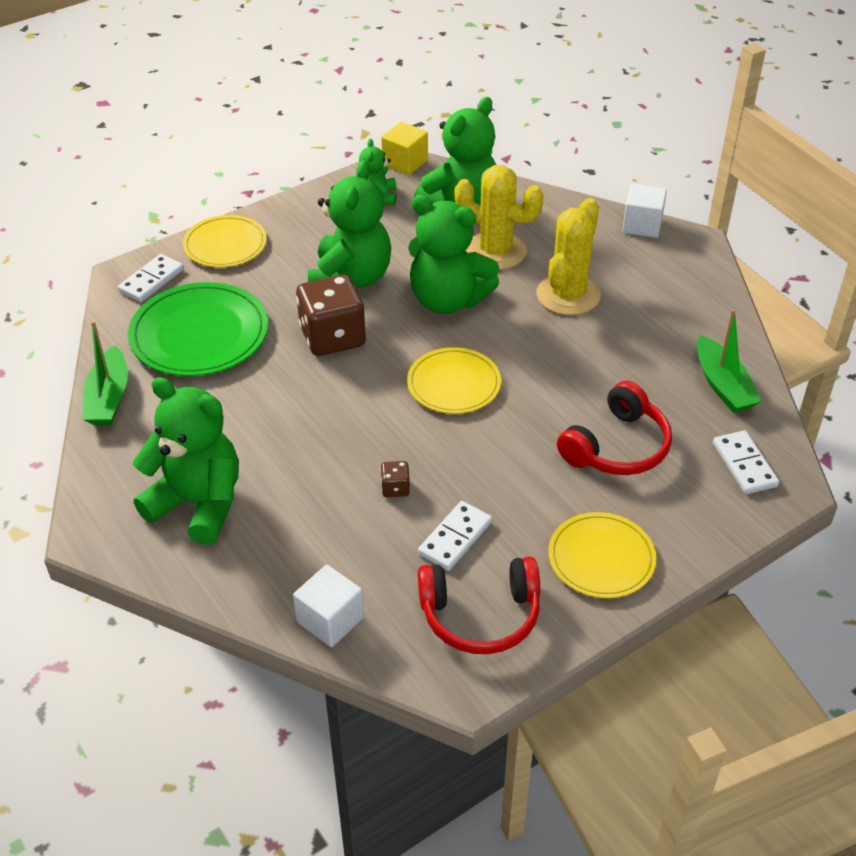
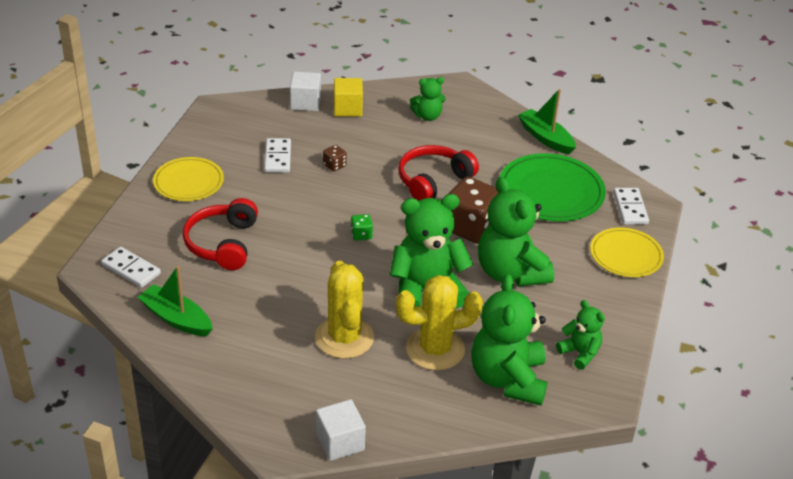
camera: 140 degrees right, 5 degrees down
(198, 504) = (427, 116): green teddy bear -> green teddy bear, size x0.52
(405, 162) = (604, 402): yellow cube -> yellow cube (347, 108)
(454, 384) = (361, 235): yellow plate -> green dice
(480, 615) = (233, 133): red headphones -> red headphones (433, 181)

